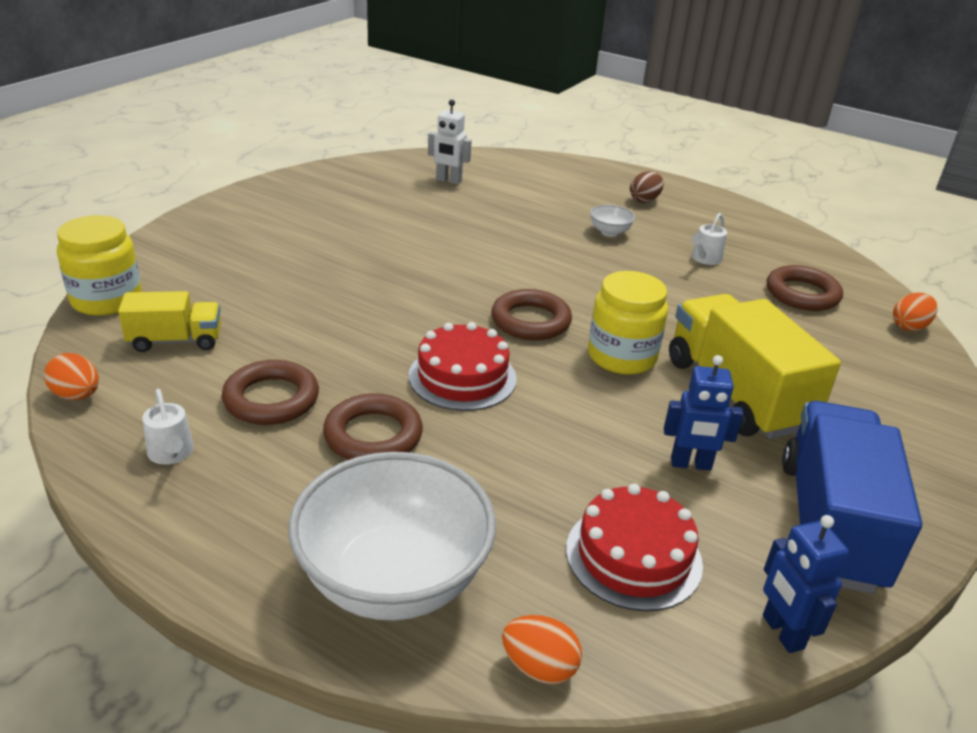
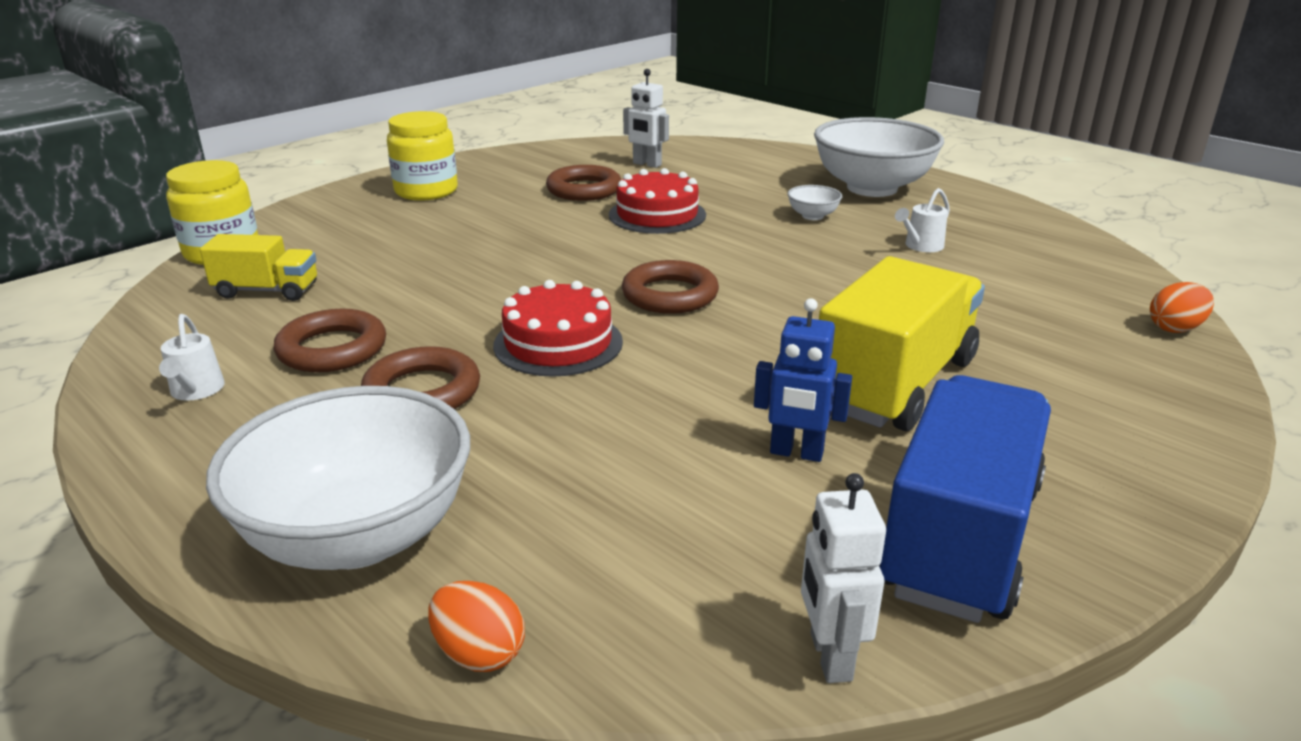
camera: 15 degrees right, 5 degrees down
(77, 395) = (137, 332): orange egg -> none
(622, 356) = (764, 336): yellow jar -> yellow jar (426, 191)
(633, 556) = (668, 545): red cake -> red cake (657, 215)
(644, 200) = (872, 188): brown egg -> white bowl
(736, 394) = (895, 383): yellow truck -> yellow truck turned 45 degrees clockwise
(782, 632) = (829, 657): blue robot -> white robot
(802, 294) = (1036, 287): brown ring -> brown ring (584, 190)

